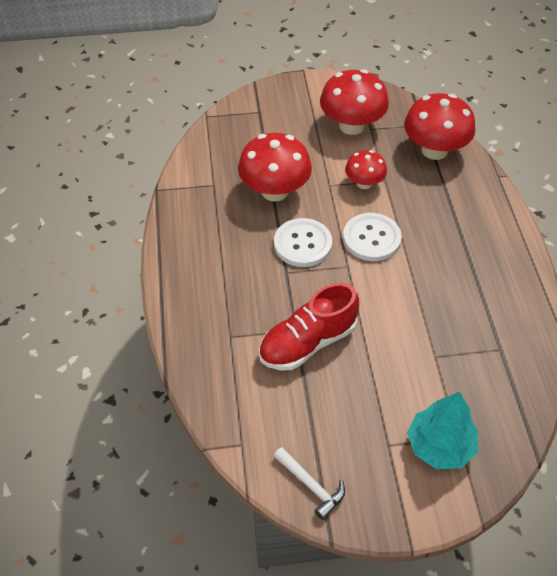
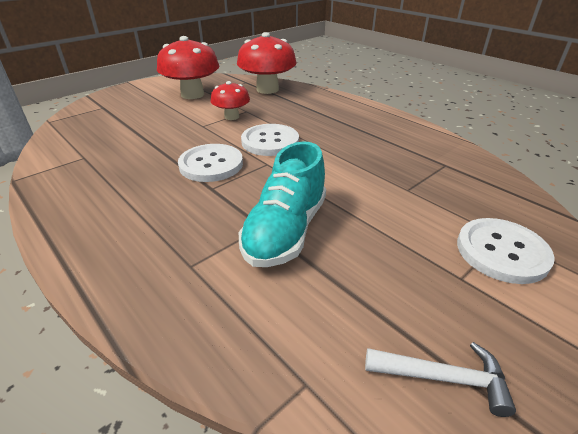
camera: 35 degrees left, 15 degrees down
(275, 191) = (154, 142): red mushroom -> none
(308, 342) = (285, 231): red shoe -> turquoise shoe
(440, 446) = (502, 252): turquoise tree -> white button

